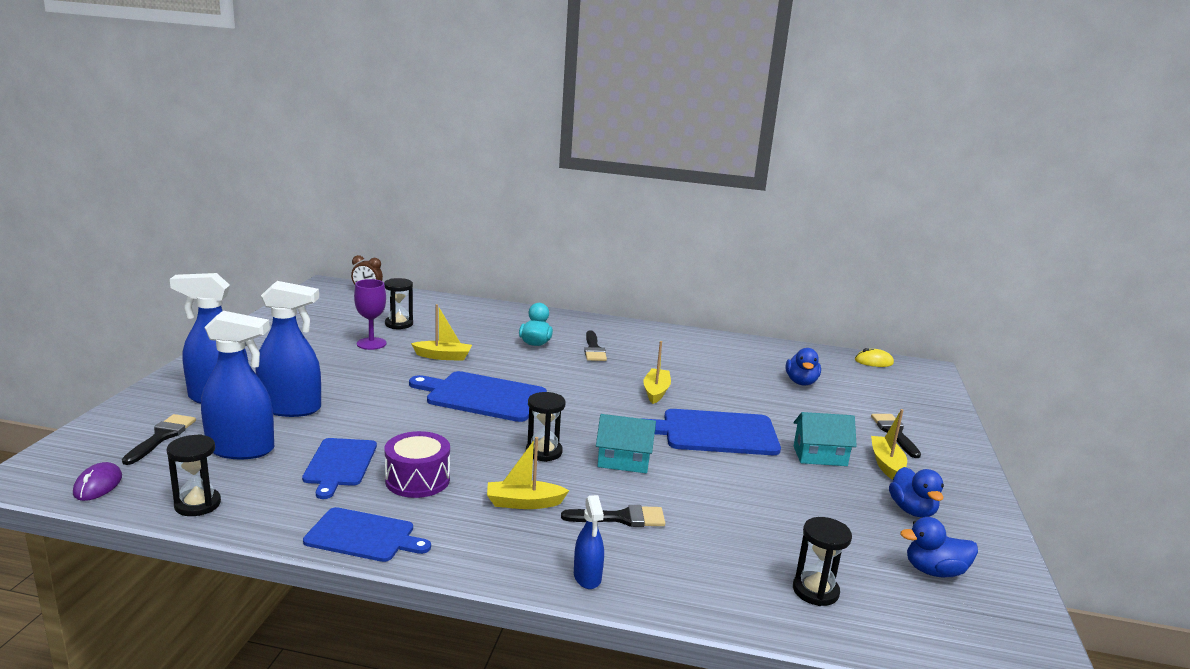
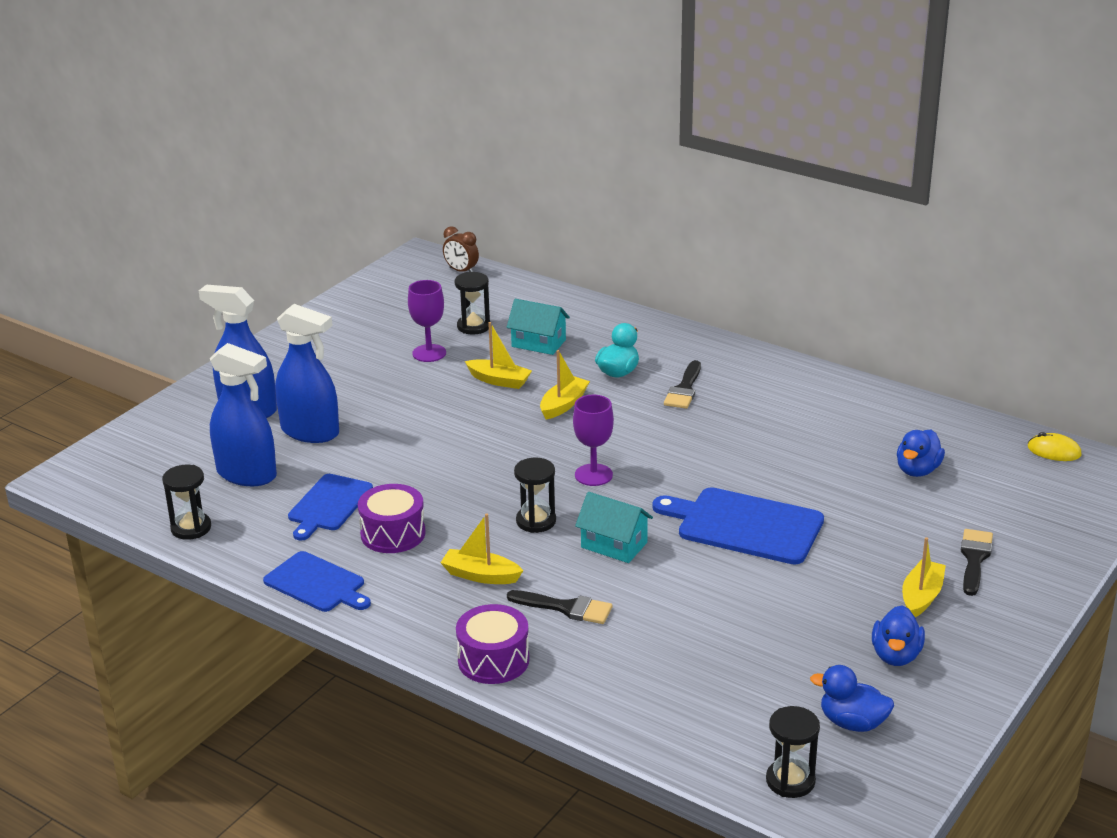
camera: 25 degrees right, 10 degrees up
(98, 485) = (117, 495): purple mouse -> none
(162, 437) = (182, 450): black brush -> none
(482, 396) = (512, 442): blue cutting board -> none
(567, 412) = (593, 475): none -> purple goblet
(587, 577) = (493, 660): blue spray bottle -> purple drum
(656, 392) = (717, 460): yellow boat -> yellow boat (563, 405)
(815, 591) = (705, 716): black hourglass -> black hourglass (790, 781)
(820, 456) = (847, 574): turquoise house -> turquoise house (538, 343)

